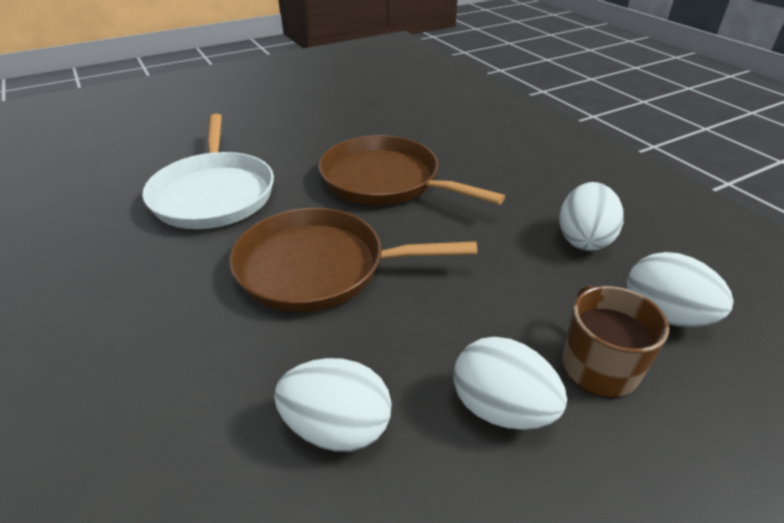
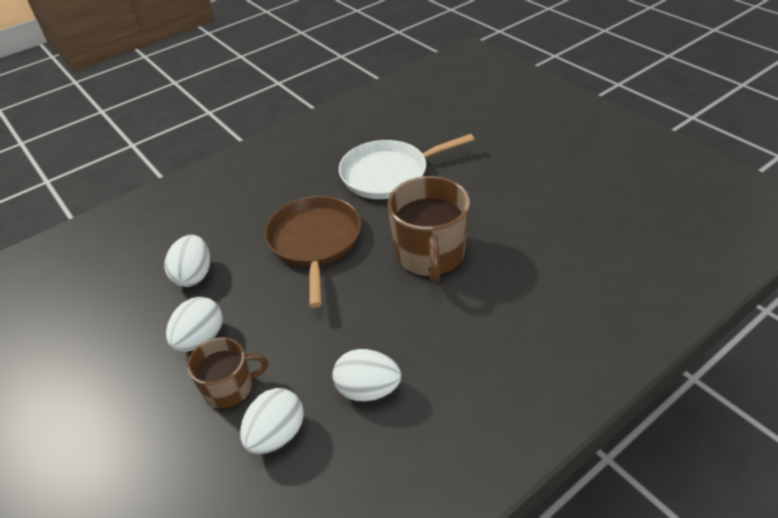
camera: 85 degrees right, 5 degrees up
(385, 180) = (430, 255): brown pan -> brown mug

